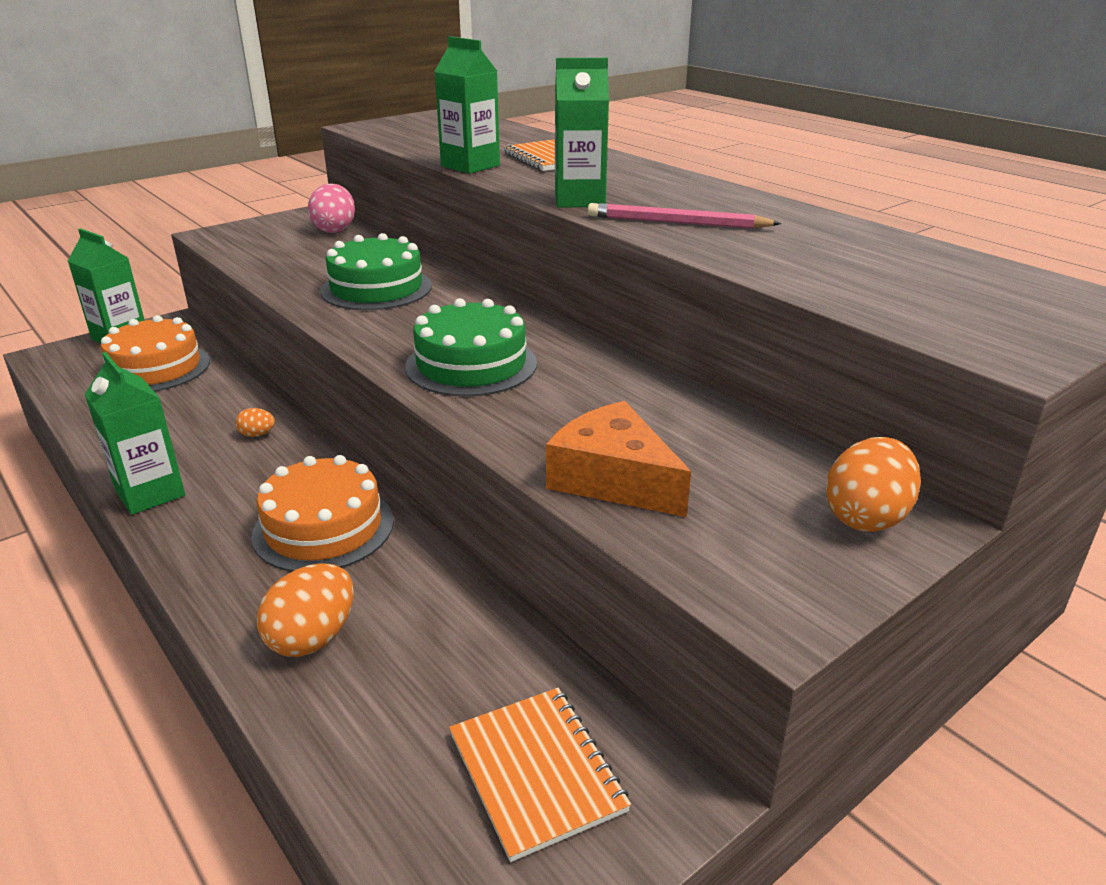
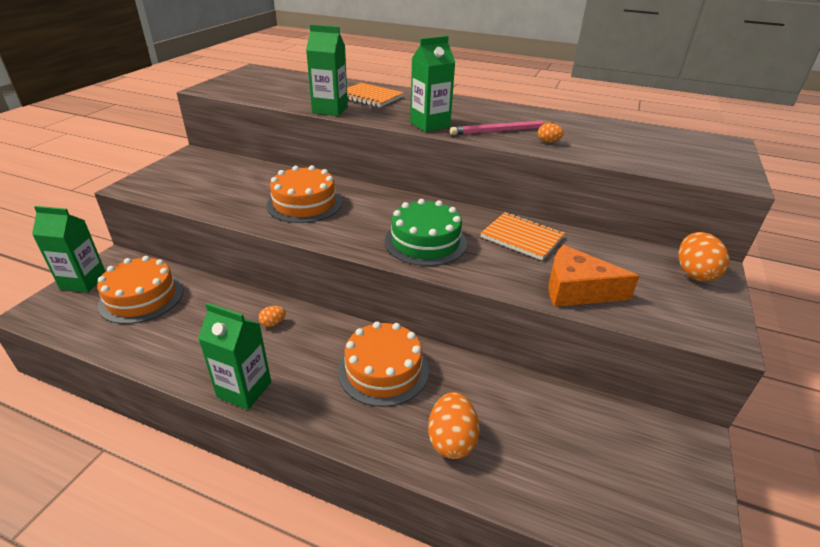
camera: 30 degrees left, 5 degrees up
(335, 230) = (221, 166): pink egg -> none
(376, 288) = (304, 203): green cake -> orange cake
(536, 772) = (631, 460): orange notebook -> orange notebook (522, 237)
(733, 247) = (548, 142): none -> orange egg

